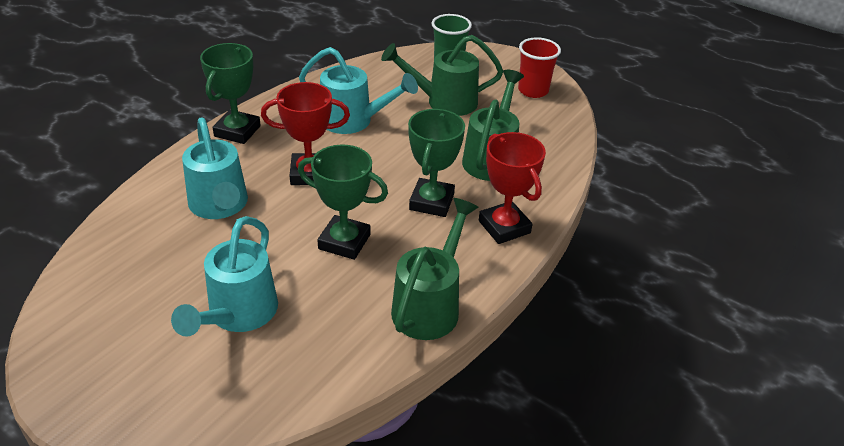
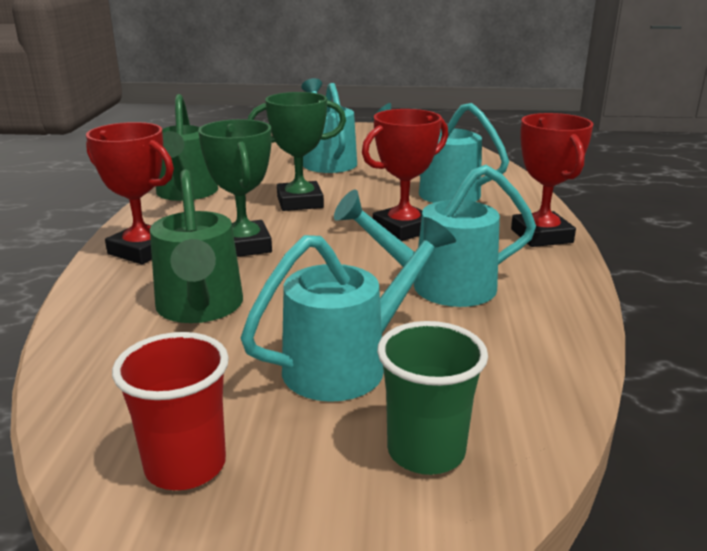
camera: 150 degrees right, 15 degrees down
(237, 131) = (541, 236): green trophy -> red trophy
(444, 102) = (347, 364): green watering can -> turquoise watering can

